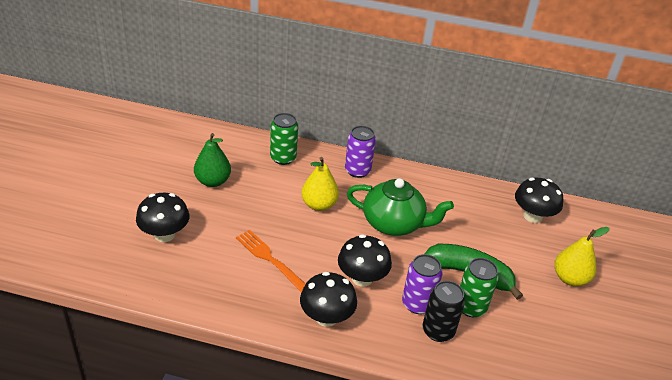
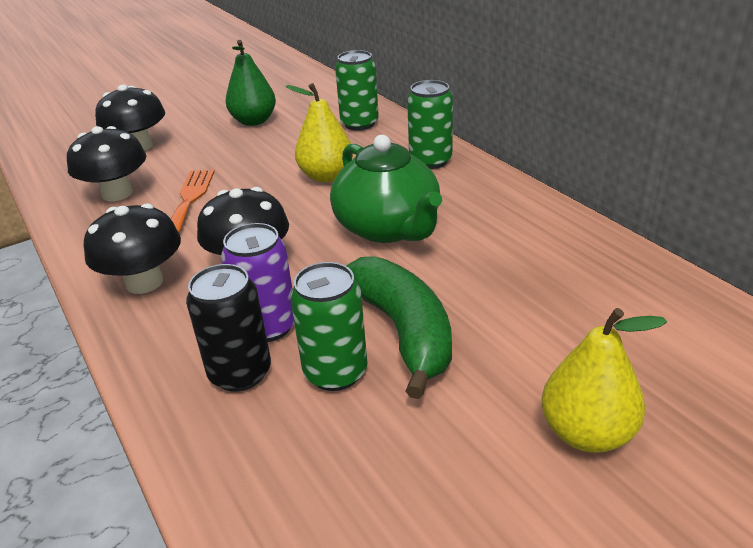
camera: 50 degrees right, 5 degrees down
(357, 171) = (430, 161): purple can -> green can
(532, 216) = (645, 310): black mushroom -> black mushroom (117, 193)

